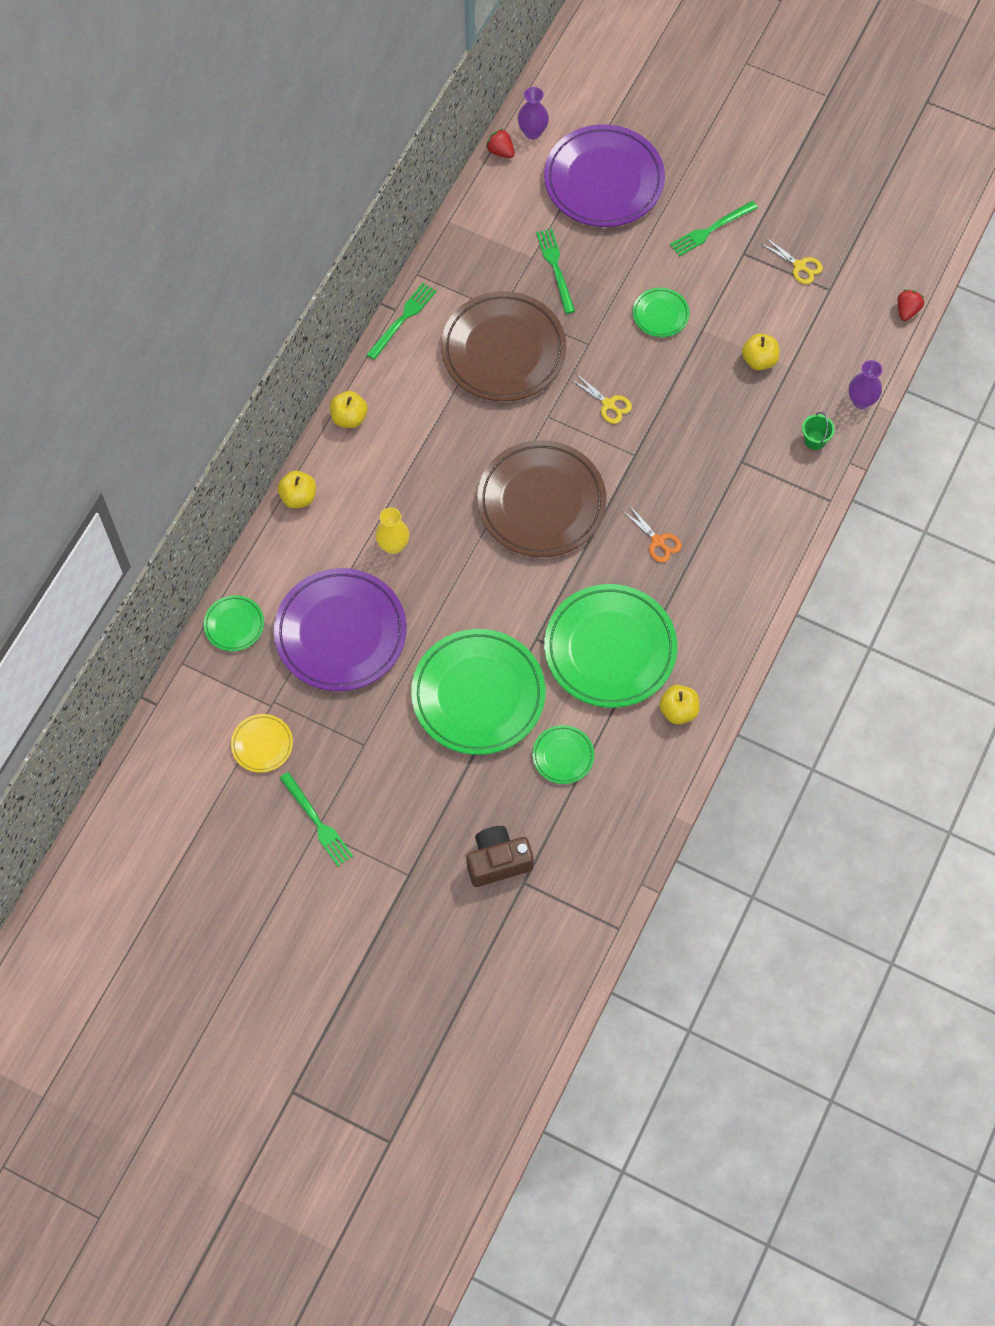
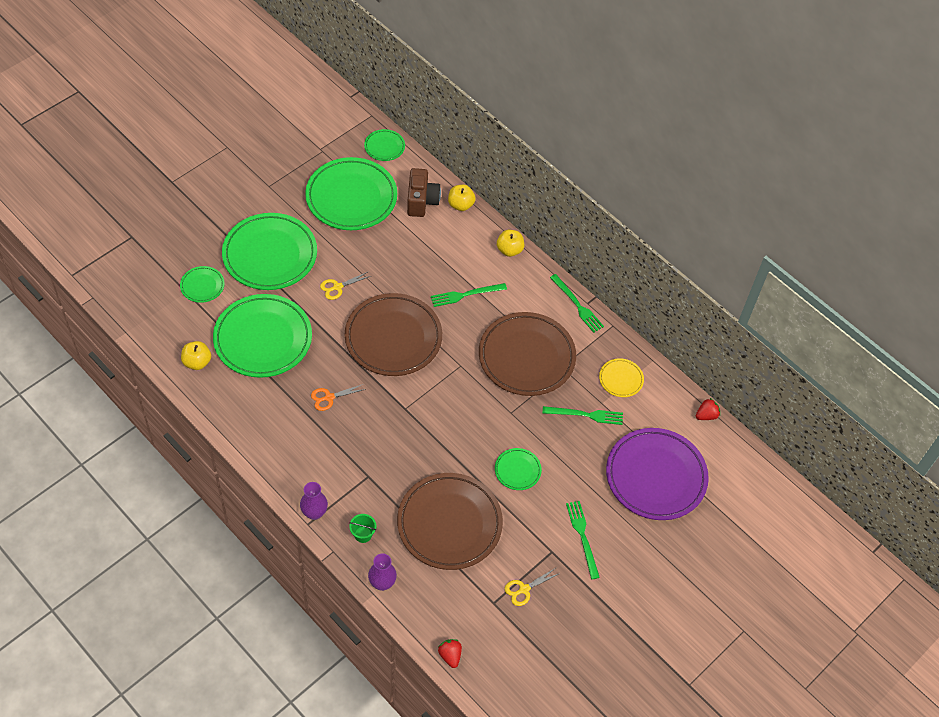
camera: 105 degrees right, 10 degrees down
(262, 744) = (296, 137): yellow plate -> yellow plate (621, 379)
(317, 822) = (232, 149): green fork -> green fork (465, 295)
(341, 633) = (351, 197): purple plate -> green plate
(393, 545) = (400, 244): yellow vase -> none
(498, 861) = (153, 228): brown camera -> brown camera (421, 201)
(532, 132) = (718, 443): purple vase -> purple vase (314, 513)
(608, 404) = (454, 407): yellow scissors -> yellow scissors (337, 287)
(759, 360) = (449, 523): yellow apple -> brown plate
(907, 310) = (450, 655): red strawberry -> red strawberry turned 150 degrees counterclockwise

